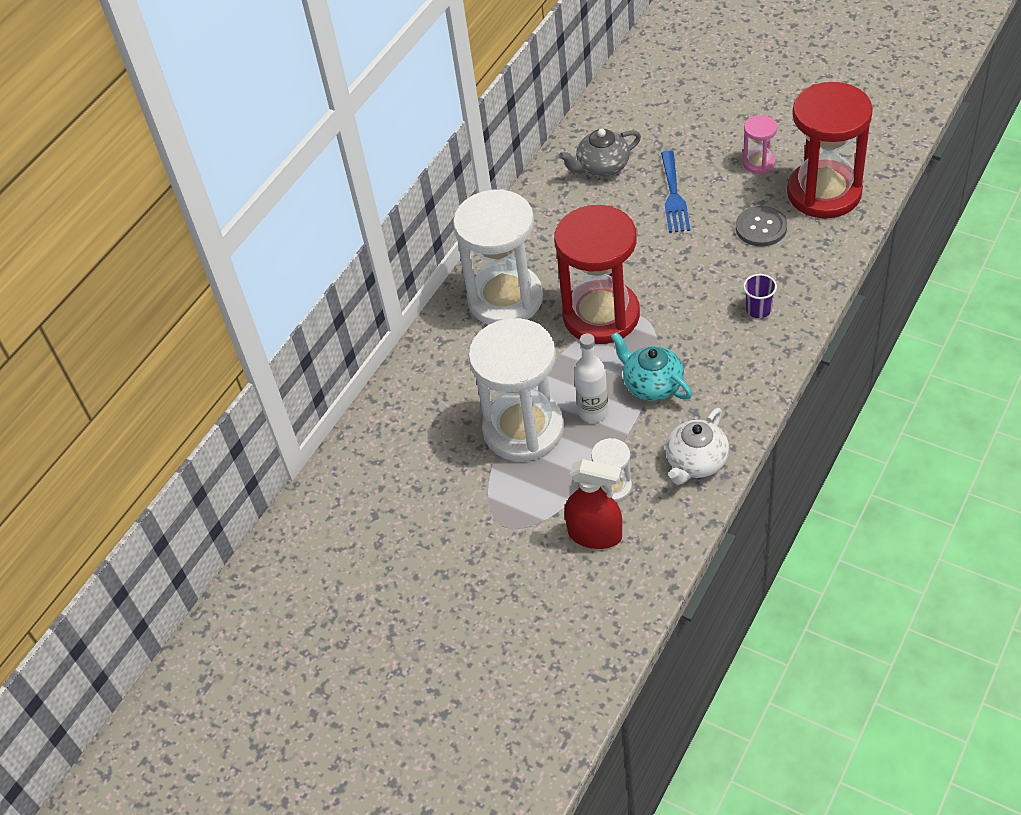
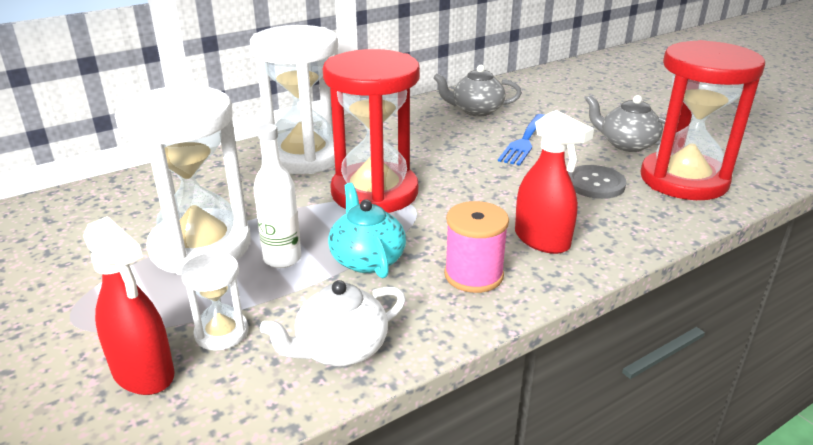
camera: 20 degrees right, 20 degrees down
(734, 364) = (473, 275): none -> pink spool
(758, 163) = (626, 144): pink hourglass -> grey teapot
(758, 309) = (542, 240): purple cup -> red spray bottle

